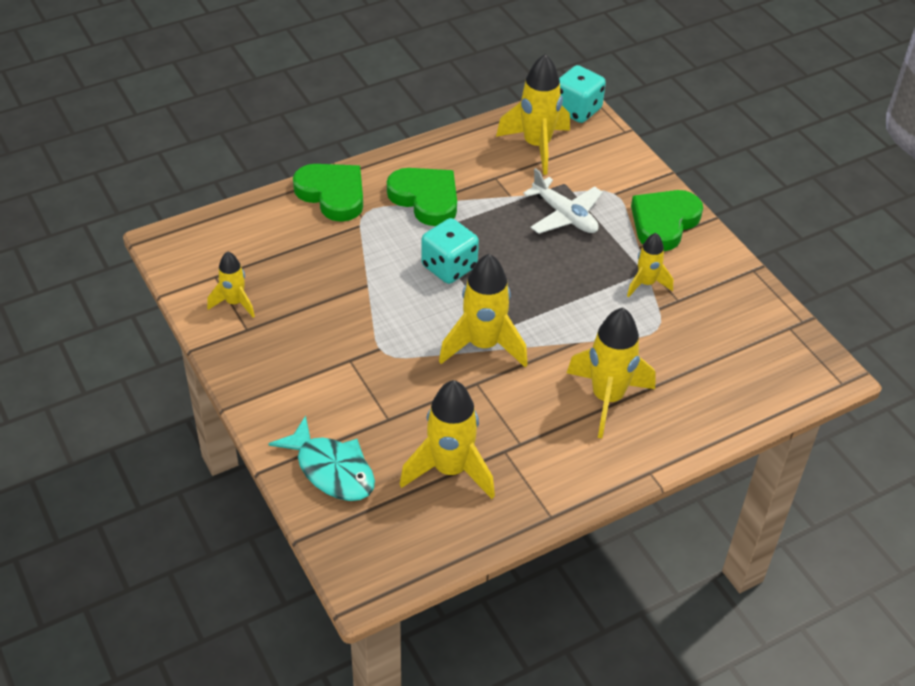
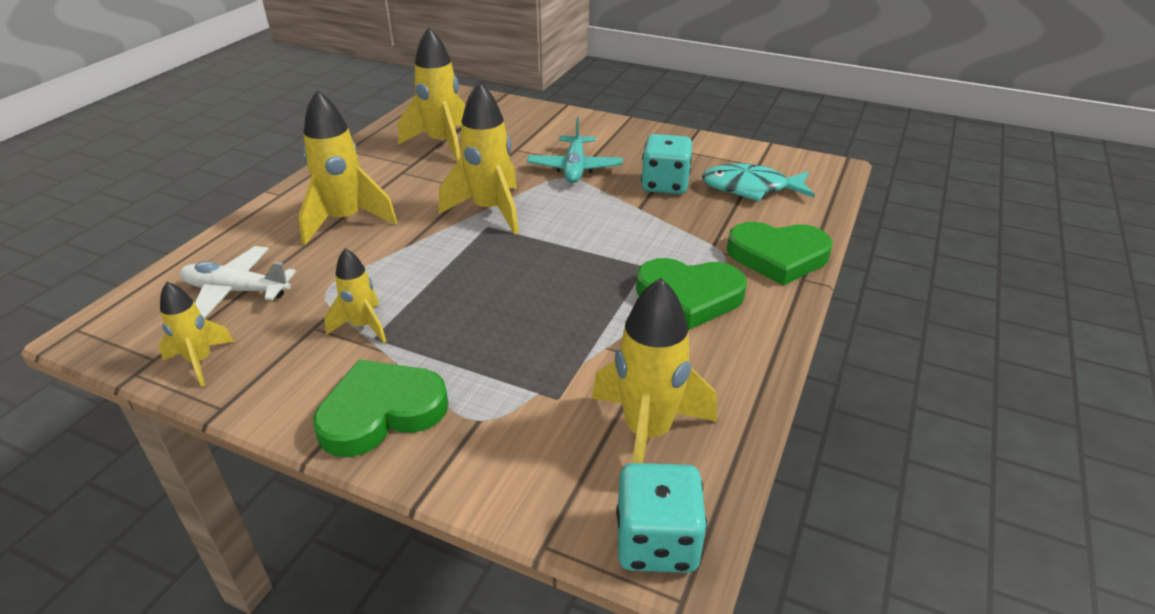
camera: 145 degrees right, 10 degrees down
(235, 303) = (716, 158): yellow rocket -> yellow rocket (200, 361)
(331, 470) = (523, 118): turquoise fish -> turquoise fish (750, 188)
(365, 359) = (575, 168): none -> turquoise plane
(449, 267) = (587, 250): turquoise dice -> turquoise dice (665, 185)
(564, 215) = (519, 355): white plane -> white plane (236, 291)
(664, 222) = (381, 412): green heart -> green heart turned 120 degrees counterclockwise

